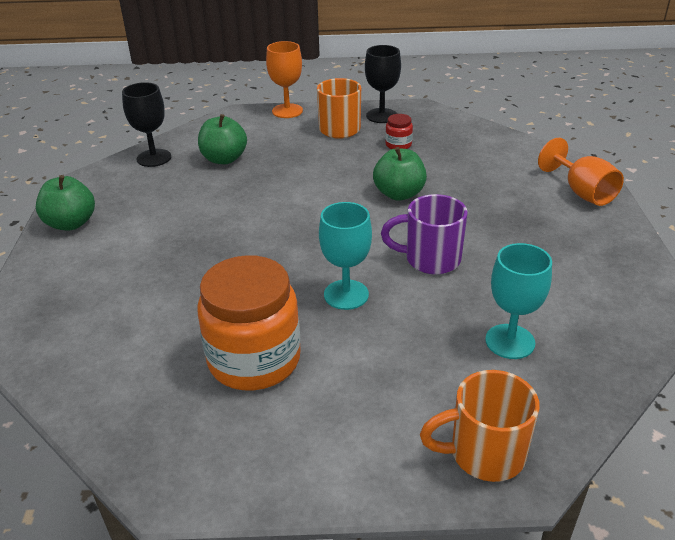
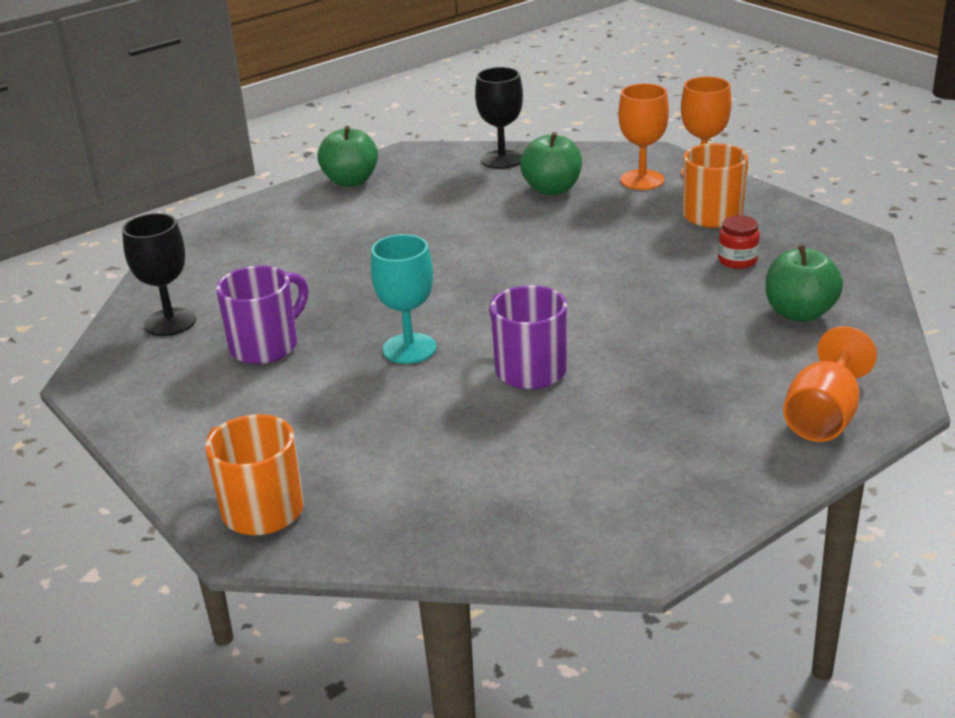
camera: 55 degrees right, 5 degrees down
(254, 360) = (266, 346): orange jar -> purple mug
(264, 129) = (642, 180): none -> orange goblet
(381, 116) = (789, 224): black goblet -> black goblet (170, 322)
(399, 194) = (630, 303): green apple -> green apple (799, 313)
(510, 341) = (442, 467): turquoise goblet -> none

